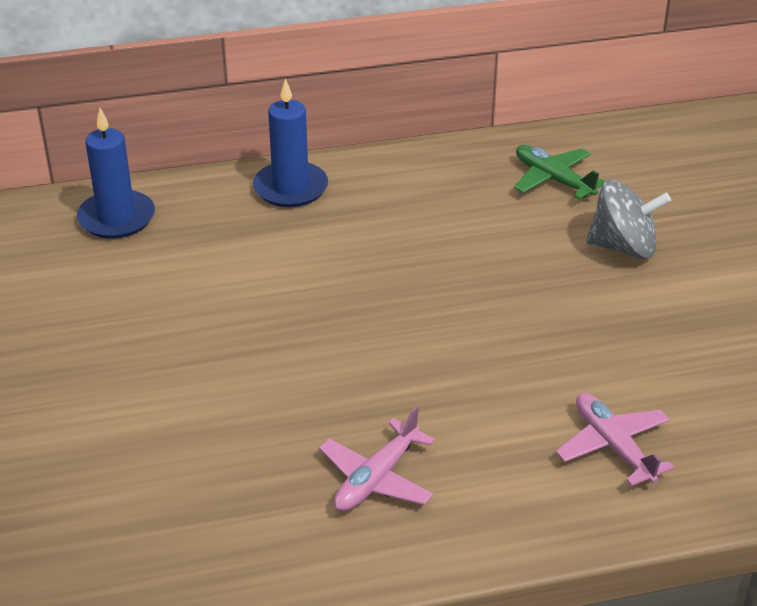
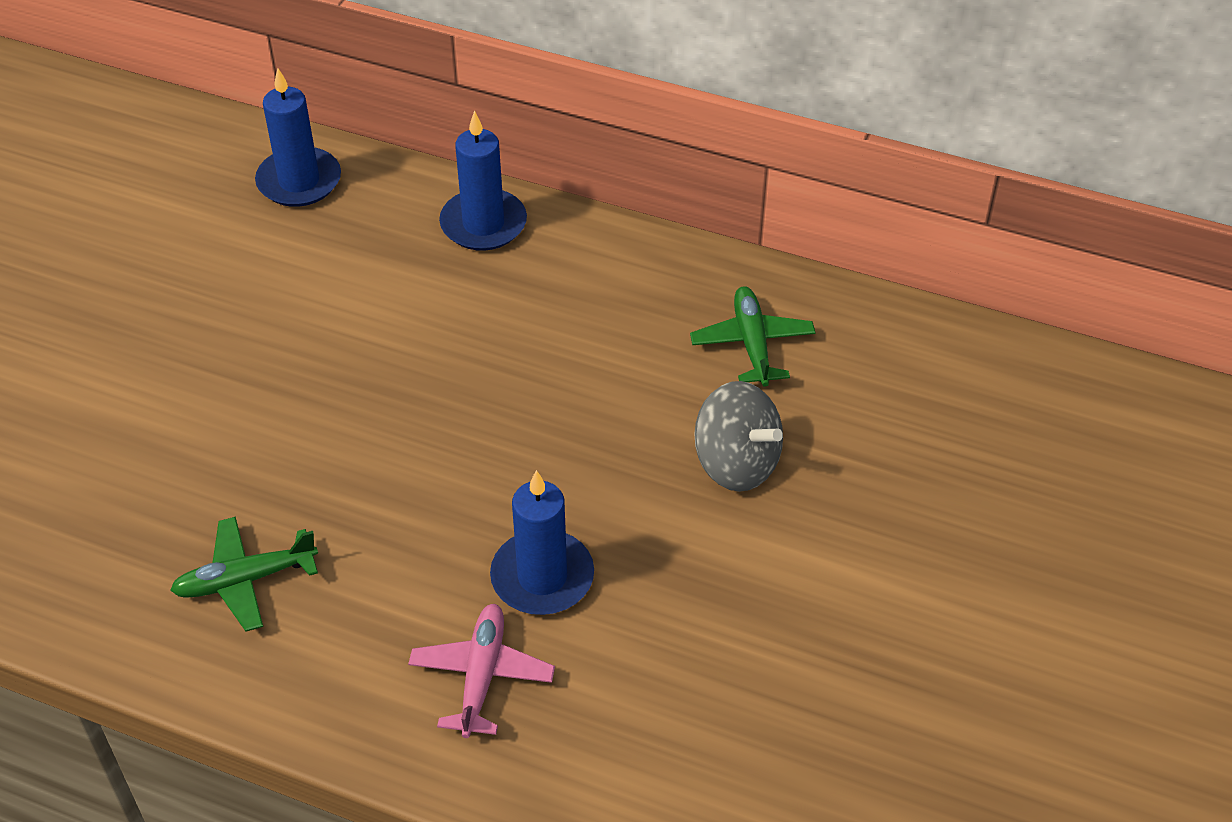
camera: 35 degrees right, 10 degrees up
(376, 479) = (245, 580): pink plane -> green plane
(581, 369) = (542, 577): none -> blue candle

